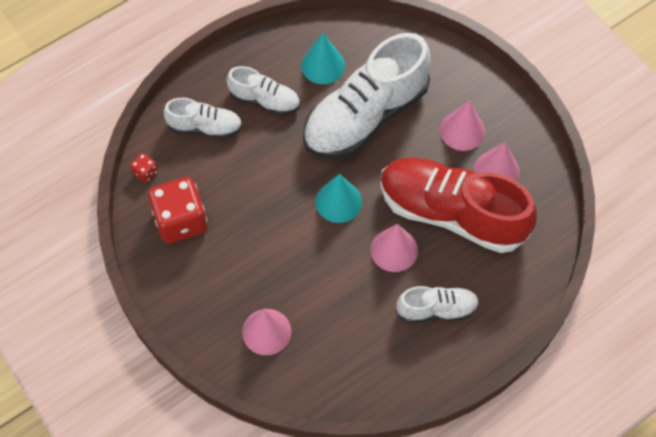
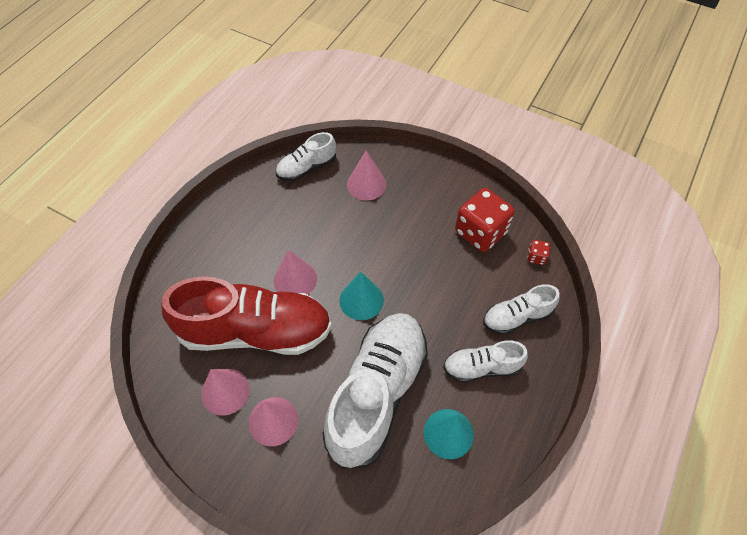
camera: 155 degrees right, 5 degrees down
(437, 309) = (241, 248): white shoe -> white shoe (306, 168)

